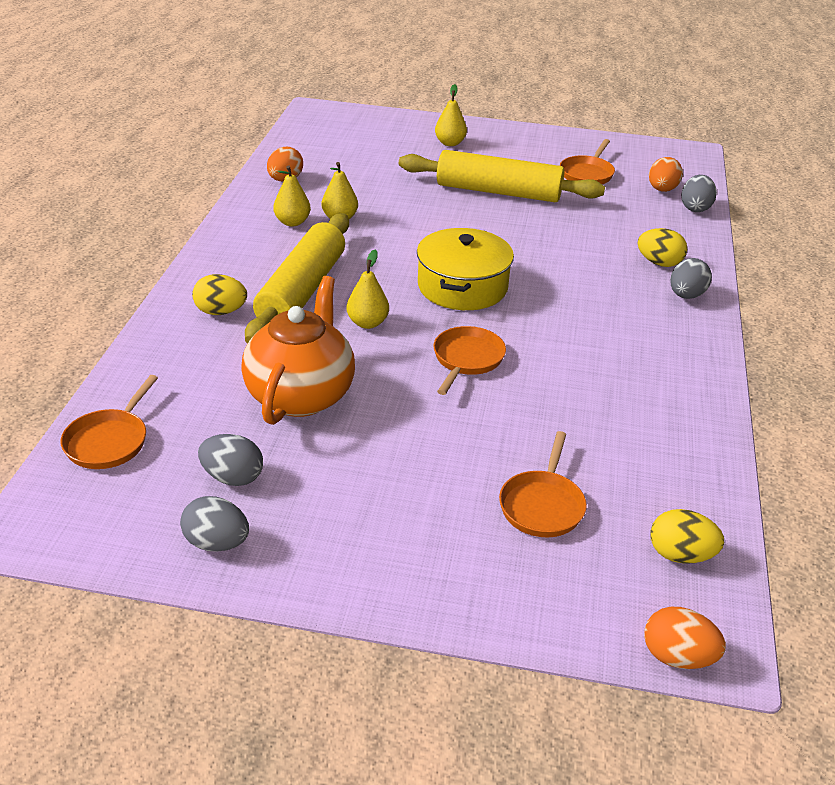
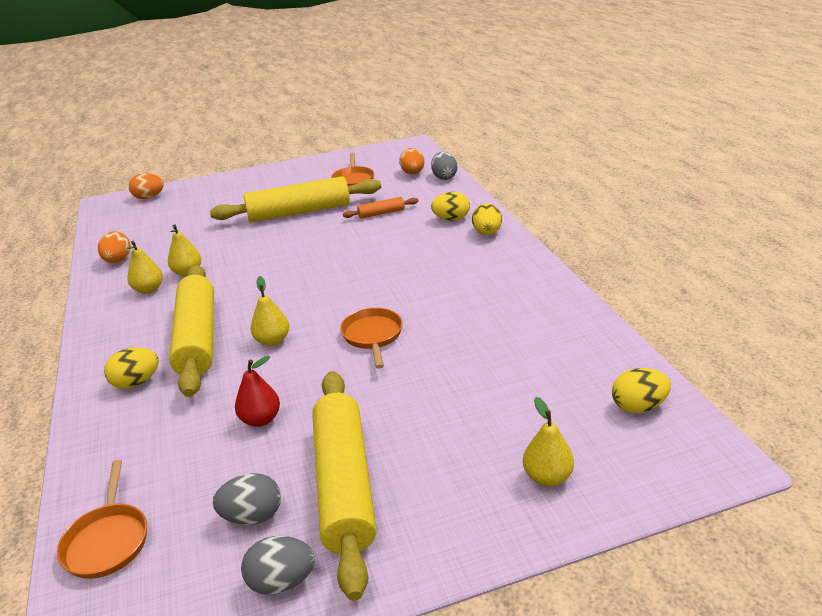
camera: 25 degrees left, 5 degrees down
(301, 395) = (260, 419): orange teapot -> red pear
(329, 489) = (345, 484): none -> yellow rolling pin
(450, 143) = (235, 192): yellow pear -> yellow pear (547, 477)
(462, 287) = (326, 286): yellow pot -> none
(542, 505) = (517, 417): orange pan -> none
(586, 226) = (381, 213): none -> orange rolling pin
(677, 657) = (702, 480): orange egg -> orange egg (149, 197)
(686, 295) = (487, 233): grey egg -> yellow egg

